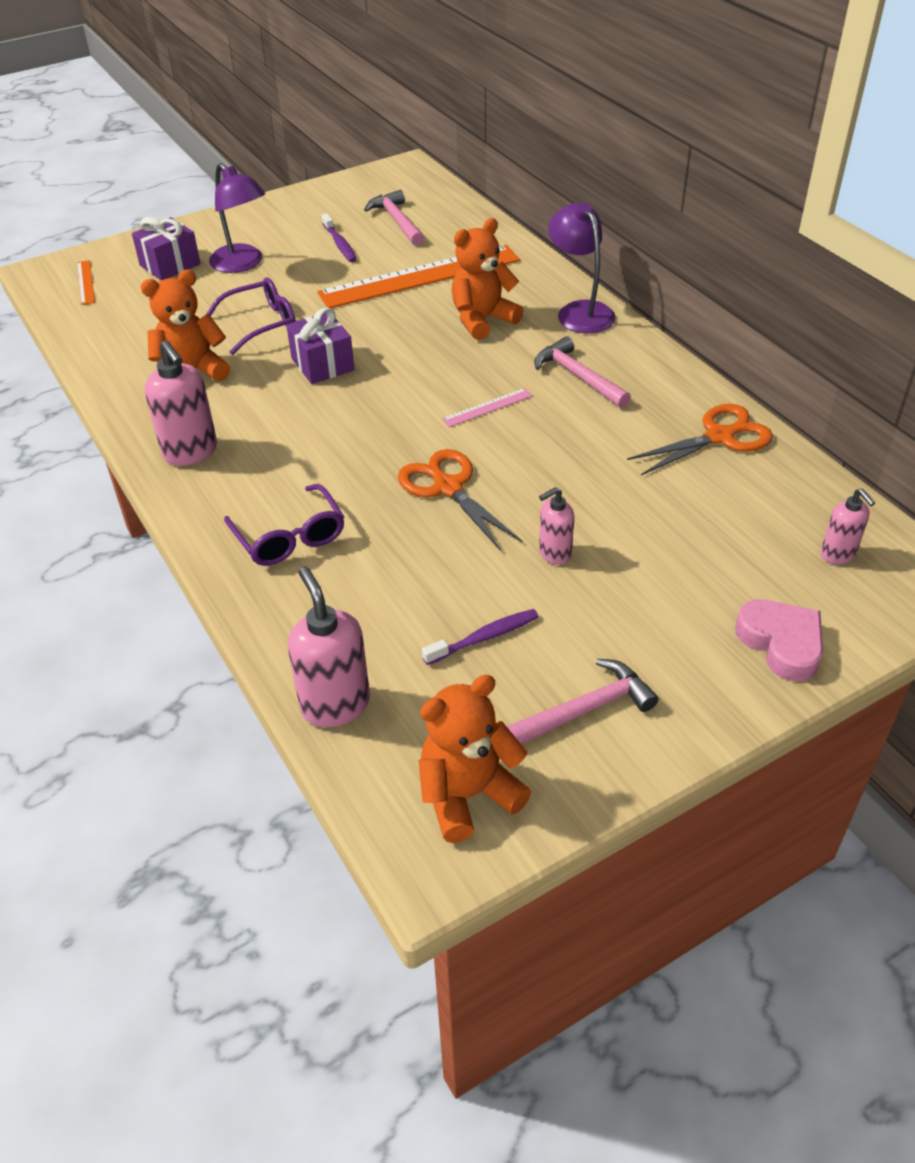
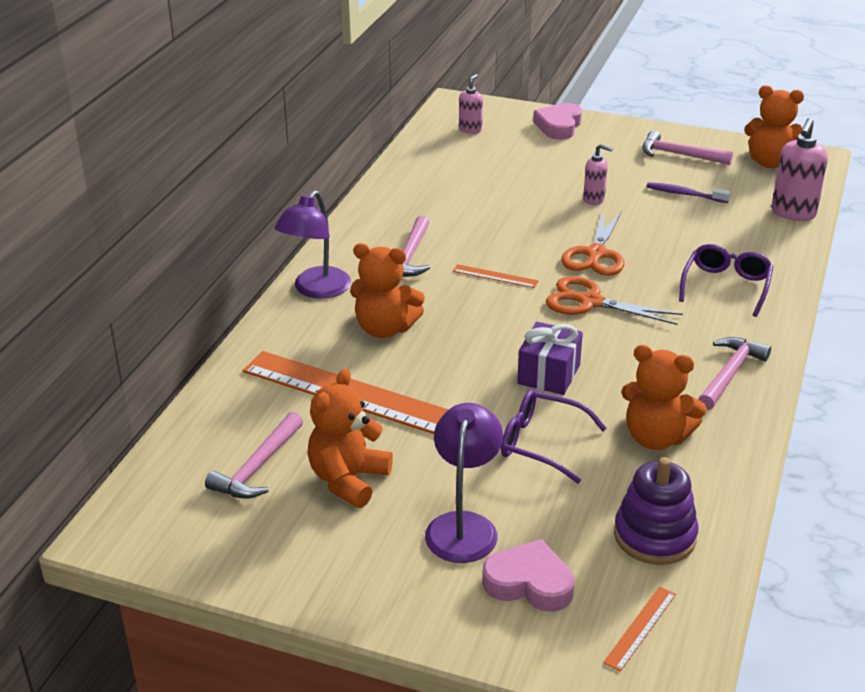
camera: 130 degrees left, 10 degrees down
(125, 322) = (655, 536): none -> purple stacking toy
(170, 265) = (529, 583): purple gift -> pink heart
(191, 452) = (730, 373): pink soap dispenser -> pink hammer
(340, 244) = (348, 480): purple toothbrush -> orange teddy bear
(487, 407) = (495, 276): pink ruler -> orange ruler
(719, 437) = (410, 187): orange scissors -> orange scissors (590, 302)

